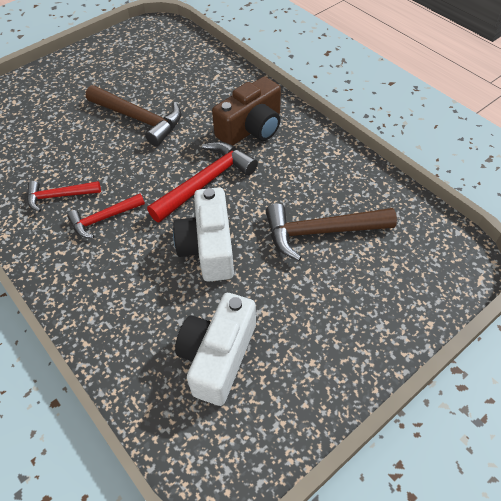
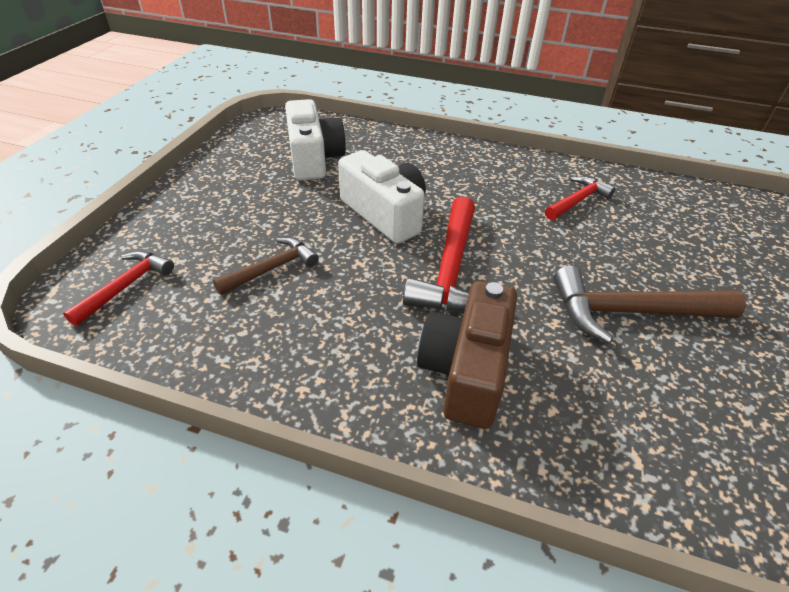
camera: 145 degrees right, 10 degrees down
(103, 219) = (510, 200): red hammer -> red hammer (126, 286)
(320, 232) = (272, 268): brown hammer -> brown hammer, size x0.61

